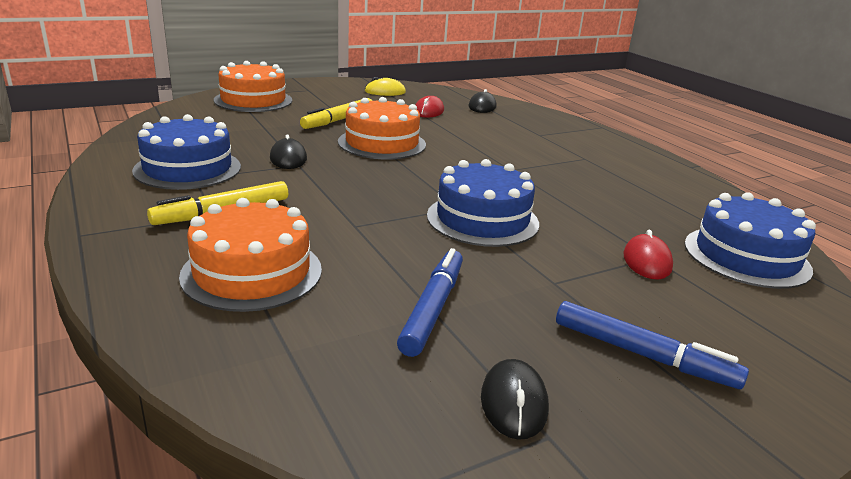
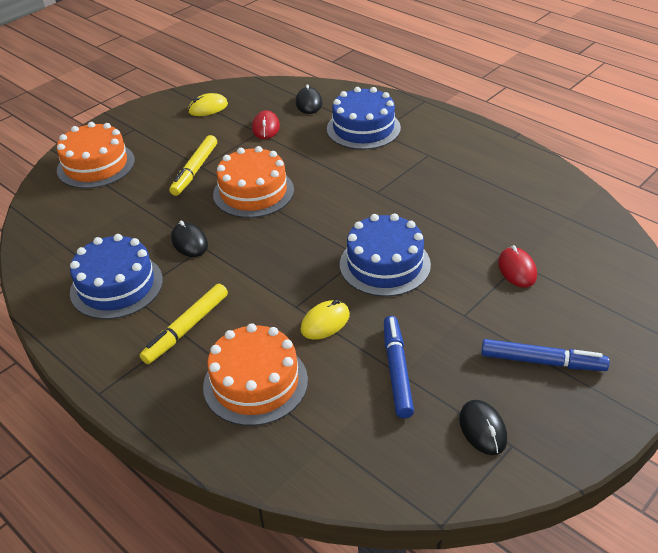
camera: 15 degrees left, 15 degrees up
(377, 245) = (325, 322): none -> yellow mouse
(746, 256) = (581, 239): blue cake -> blue cake (363, 128)

